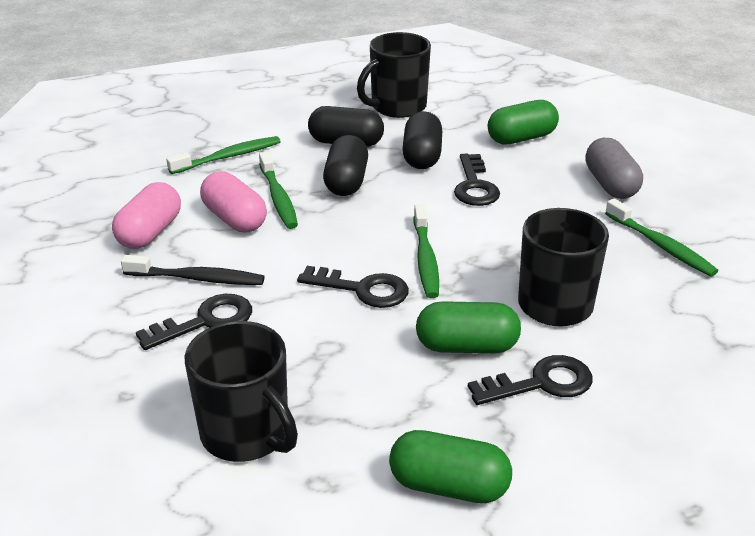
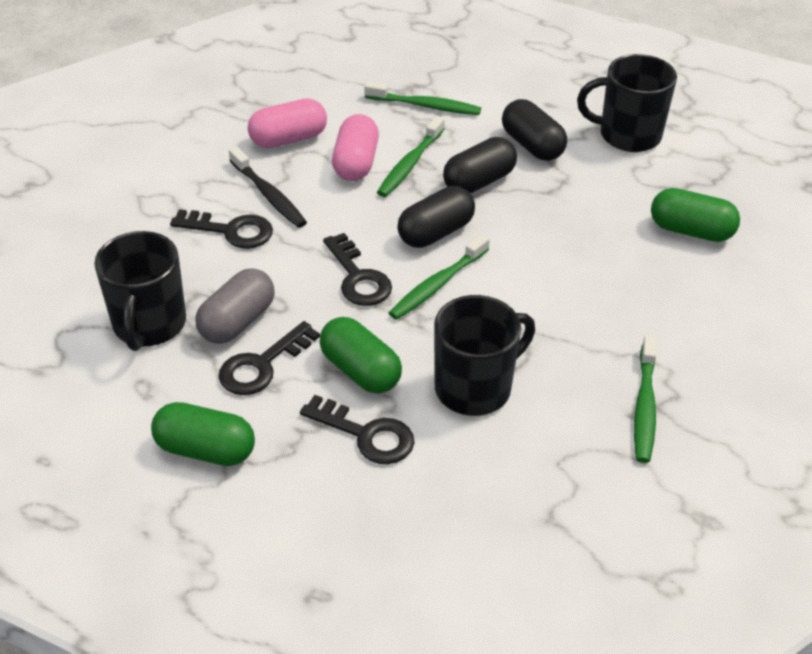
camera: 45 degrees right, 10 degrees up
(422, 156) = (574, 195): black capsule -> black capsule (436, 232)
(448, 486) = (205, 449): green capsule -> green capsule turned 45 degrees counterclockwise
(474, 186) = (574, 249): black key -> black key (262, 365)
(610, 184) = (697, 325): grey capsule -> grey capsule (237, 321)

